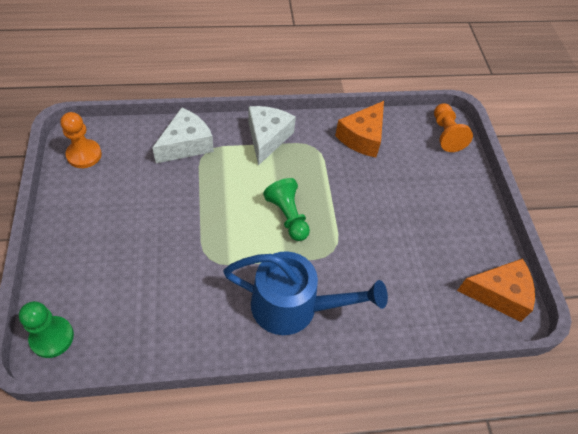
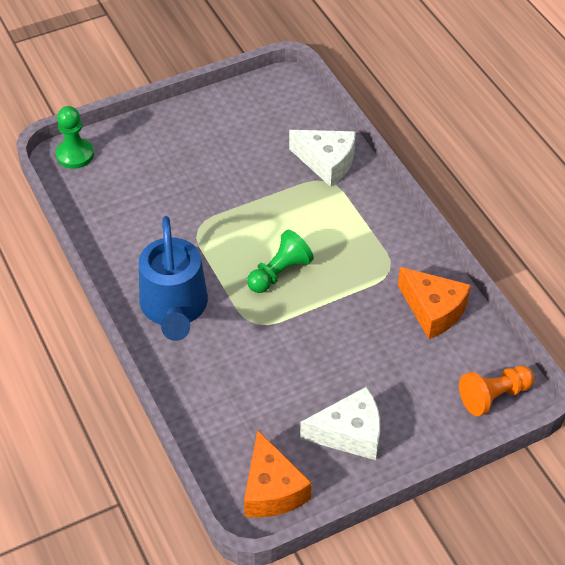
camera: 75 degrees right, 5 degrees down
(84, 155) = (269, 95): orange pawn -> none
(267, 138) = (377, 224): white cheese -> white cheese (349, 433)
(362, 137) = (433, 310): orange cheese -> orange cheese turned 150 degrees counterclockwise

